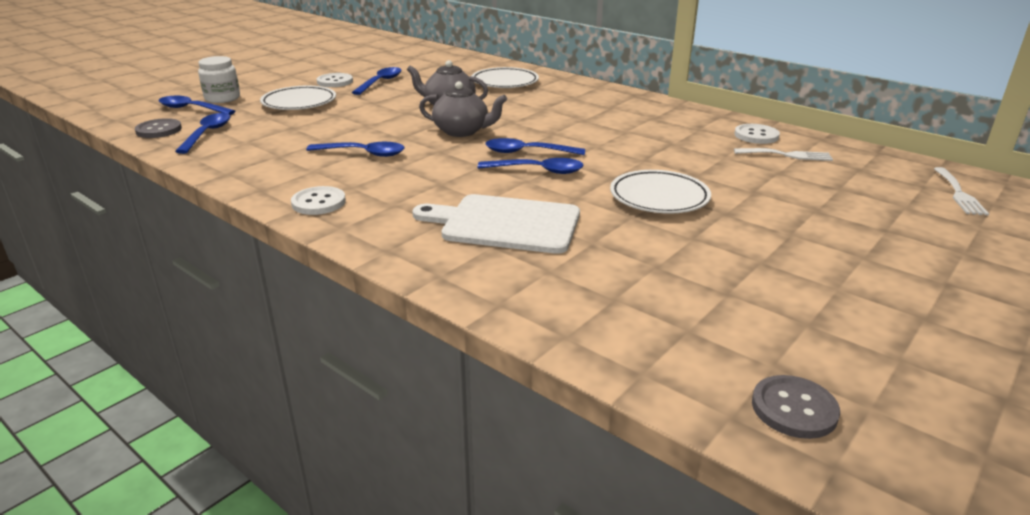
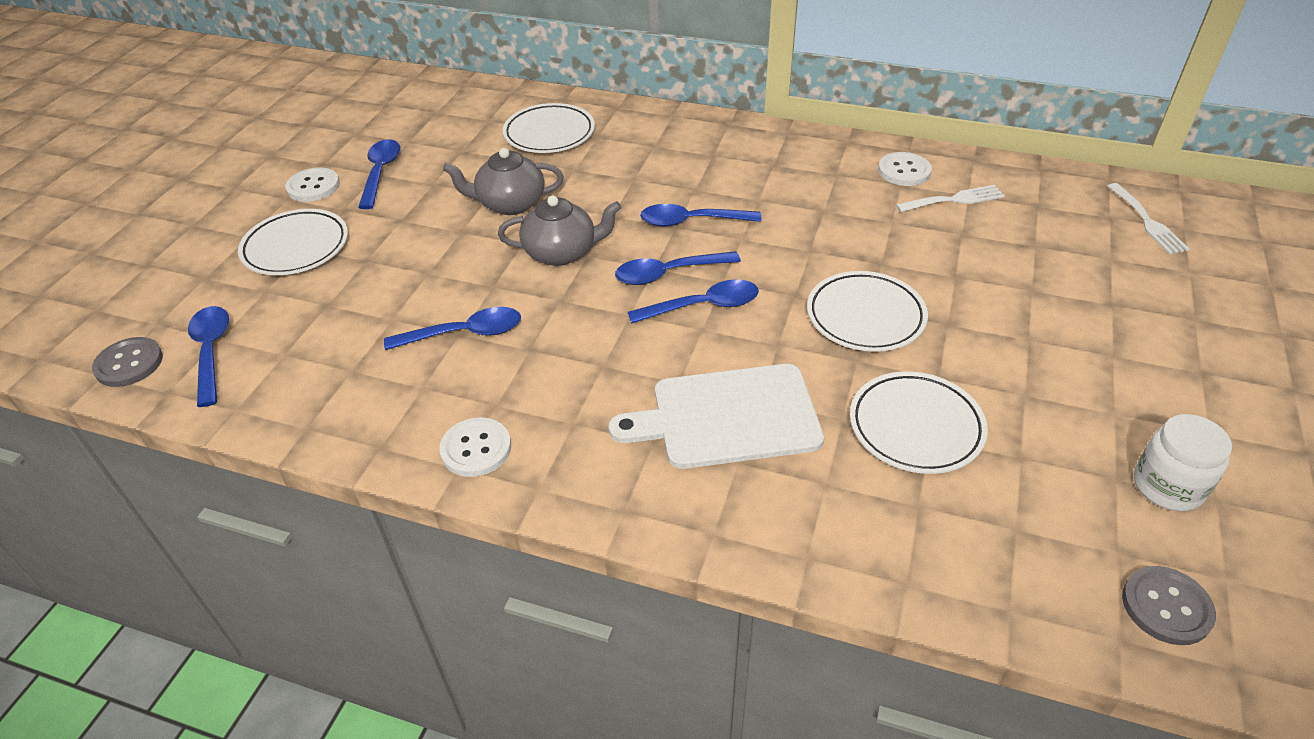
camera: 20 degrees left, 15 degrees up
(192, 109) = (142, 302): blue spoon -> blue spoon (691, 221)
(222, 98) = (171, 266): white jar -> white jar (1167, 486)
(649, 259) = (915, 427): none -> white plate

